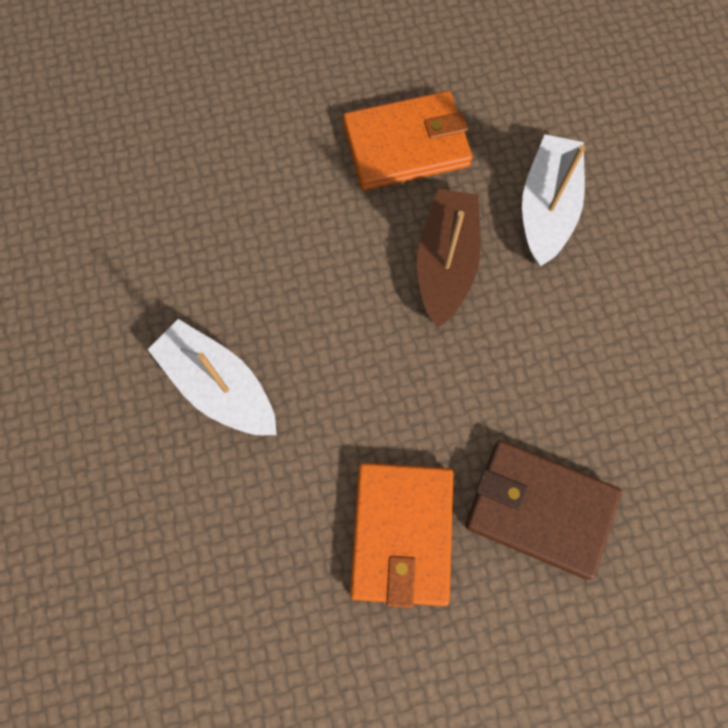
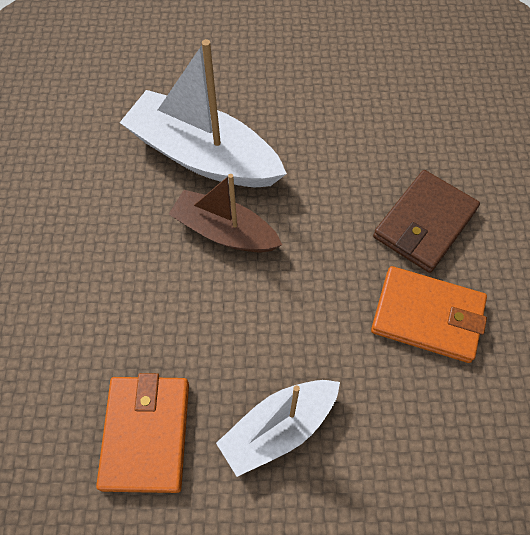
camera: 75 degrees left, 10 degrees down
(406, 145) = (113, 232): orange wallet -> orange wallet (146, 434)
(547, 208) = (203, 156): white boat -> white boat, size x1.58

